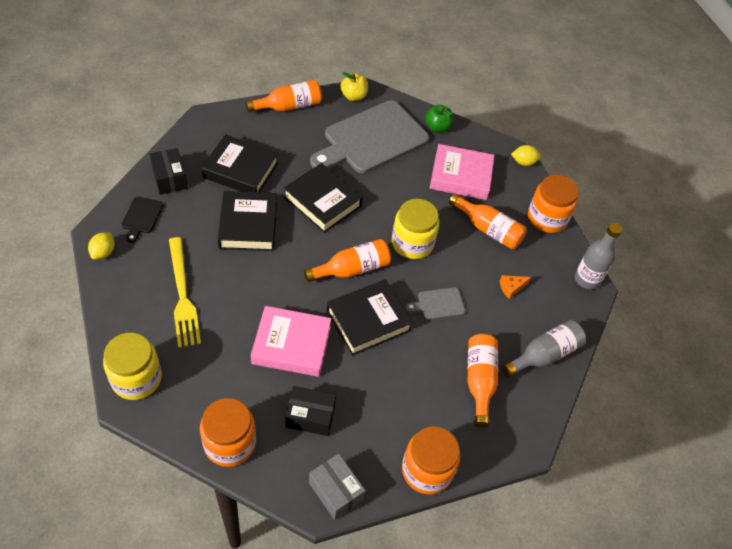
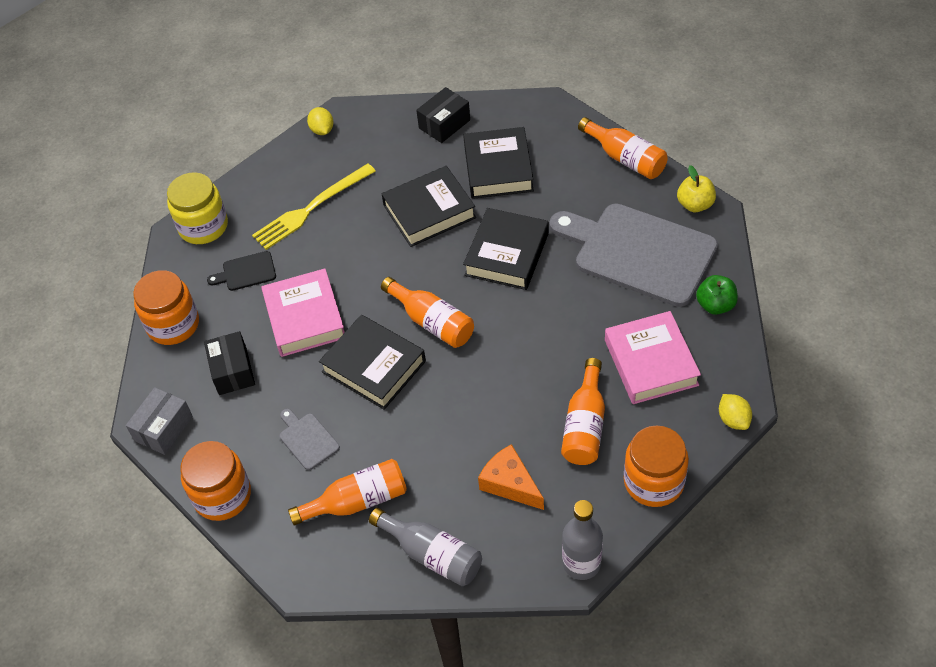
camera: 75 degrees right, 0 degrees up
(103, 252) = (322, 130): yellow lemon -> yellow lemon turned 75 degrees clockwise
(141, 217) = (381, 131): black cutting board -> black cutting board (246, 272)
(412, 243) = (508, 359): yellow jar -> none
(438, 304) = (437, 420): grey cutting board -> grey cutting board (307, 439)
(511, 288) = (510, 484): orange cheese -> orange cheese, size x1.67

